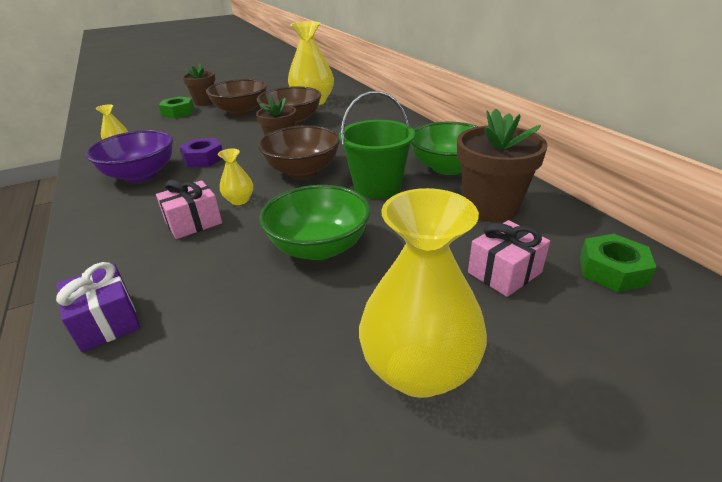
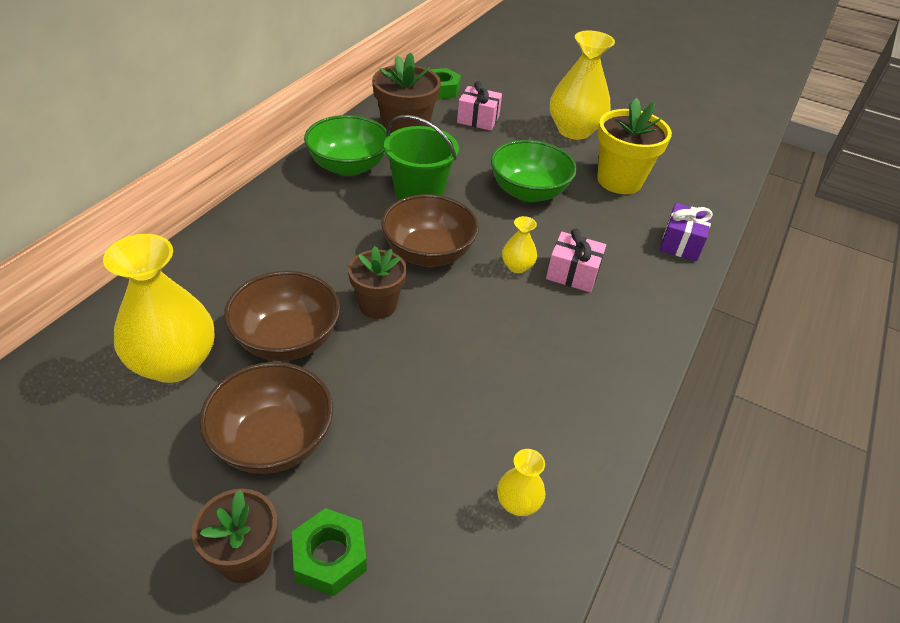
camera: 130 degrees left, 10 degrees up
(141, 175) = (552, 387): purple bowl -> none
(203, 159) = (469, 357): purple nut -> none
(256, 341) = (619, 181): none -> yellow flower pot

